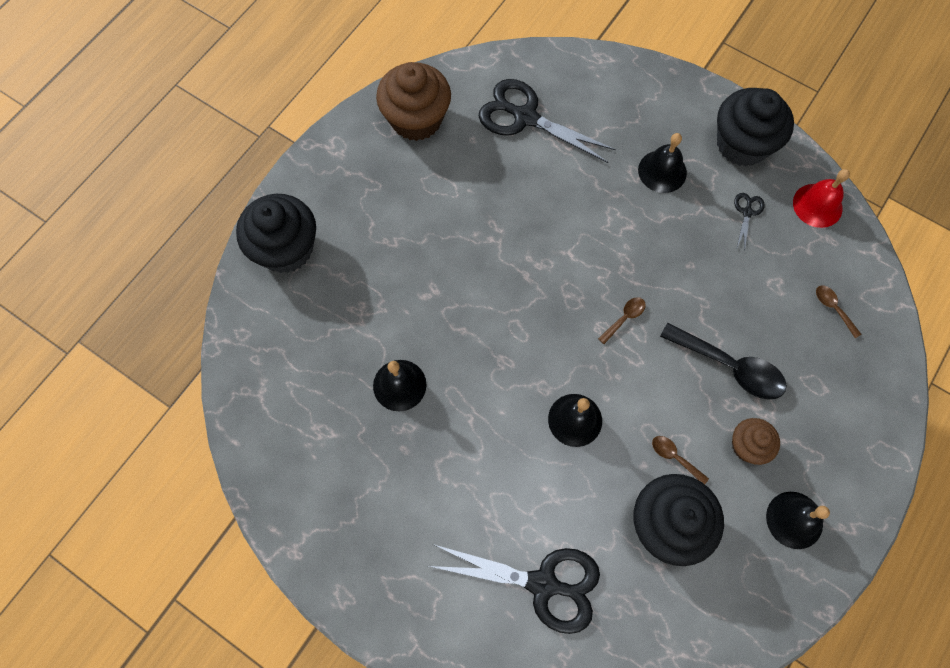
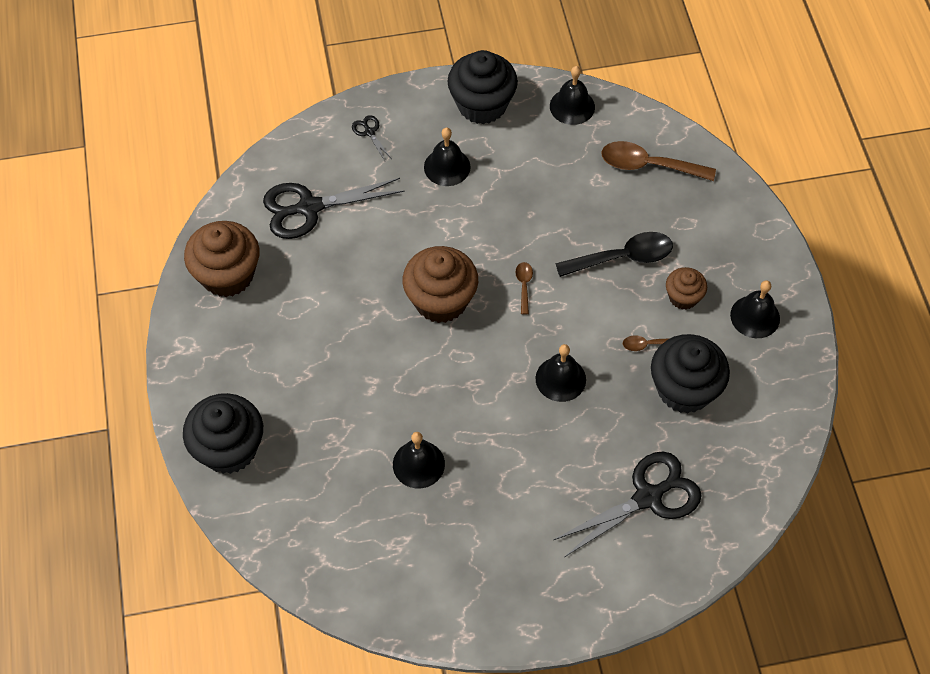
camera: 45 degrees left, 10 degrees down
(547, 273) = (441, 300): none -> brown cupcake
(747, 212) = (532, 148): black scissors -> black scissors (369, 132)
(817, 205) = (572, 106): red bell -> black bell
(833, 308) = (648, 165): brown spoon -> brown spoon, size x2.06

